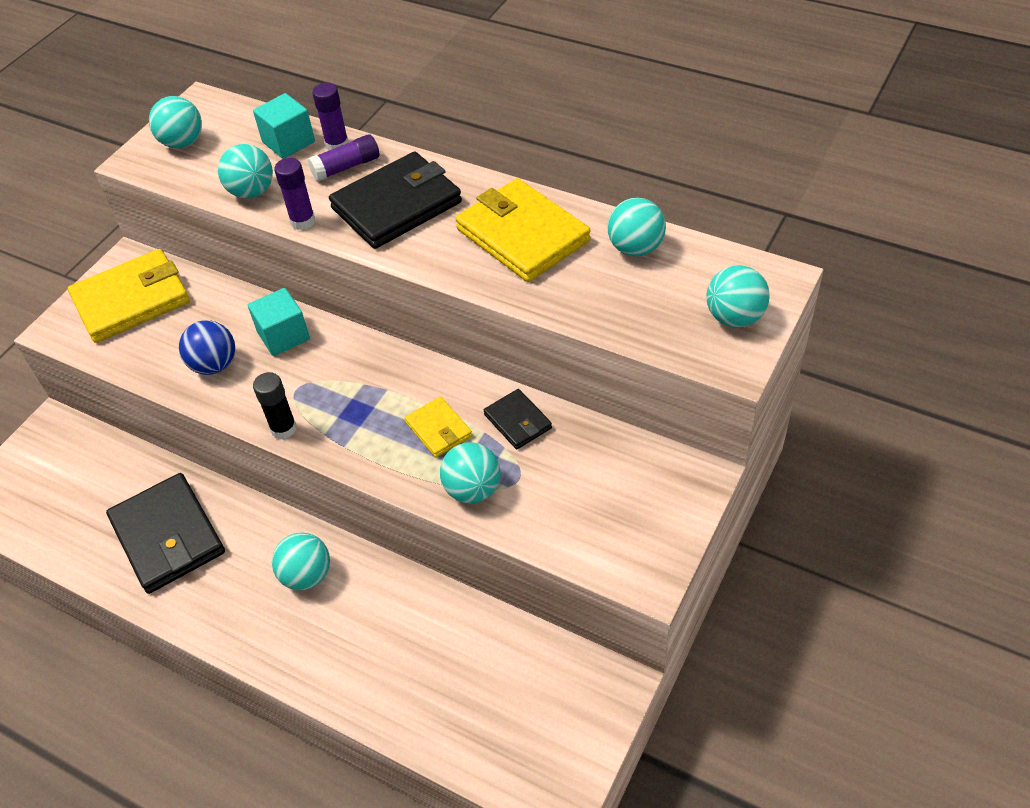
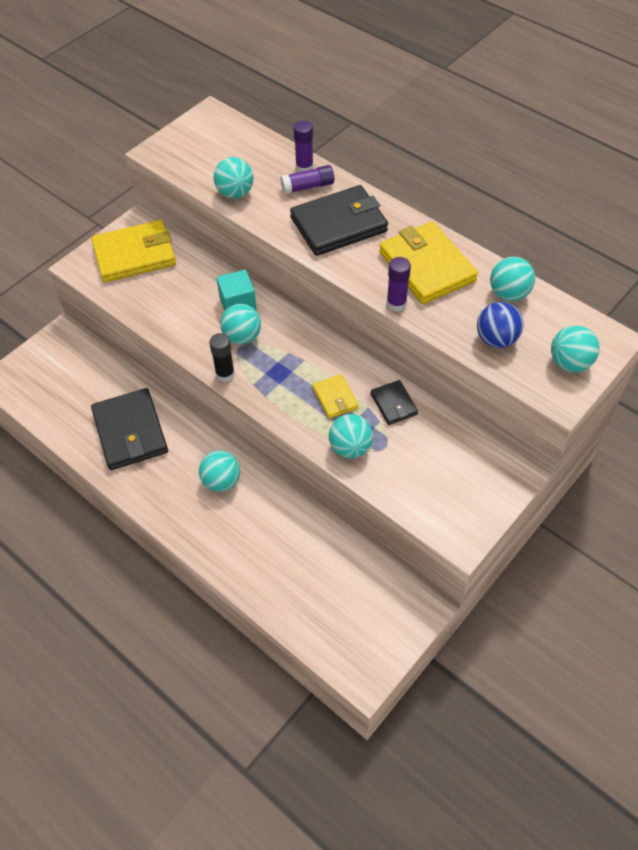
camera: 10 degrees right, 5 degrees up
(183, 143) = (192, 144): turquoise ball -> turquoise ball (242, 337)
(214, 365) = (185, 316): blue ball -> blue ball (496, 339)
(288, 142) = (269, 158): turquoise cube -> none
(303, 221) = (268, 223): purple glue stick -> purple glue stick (396, 304)

